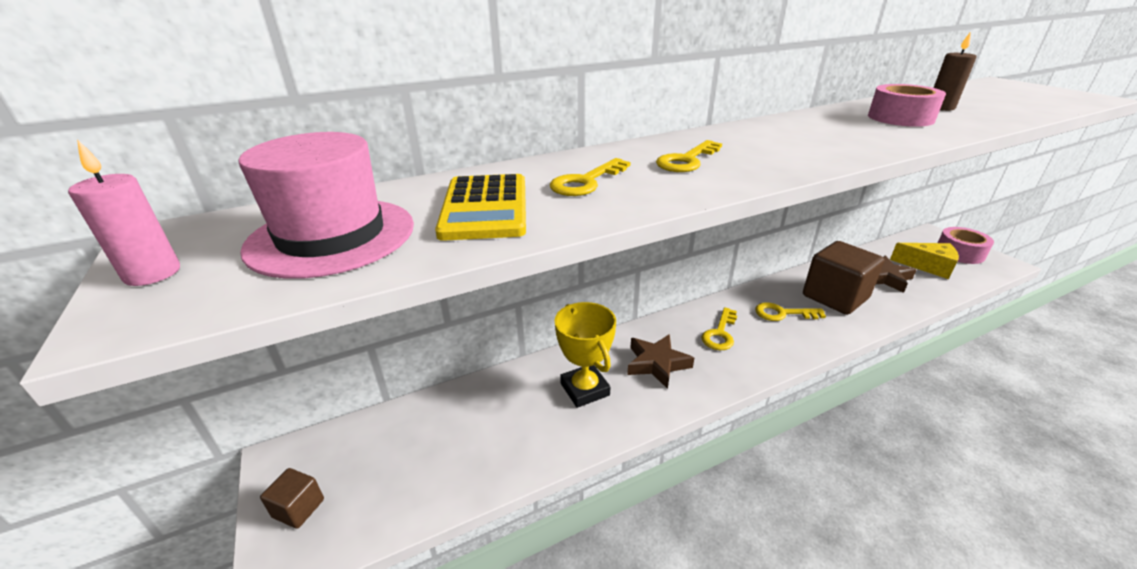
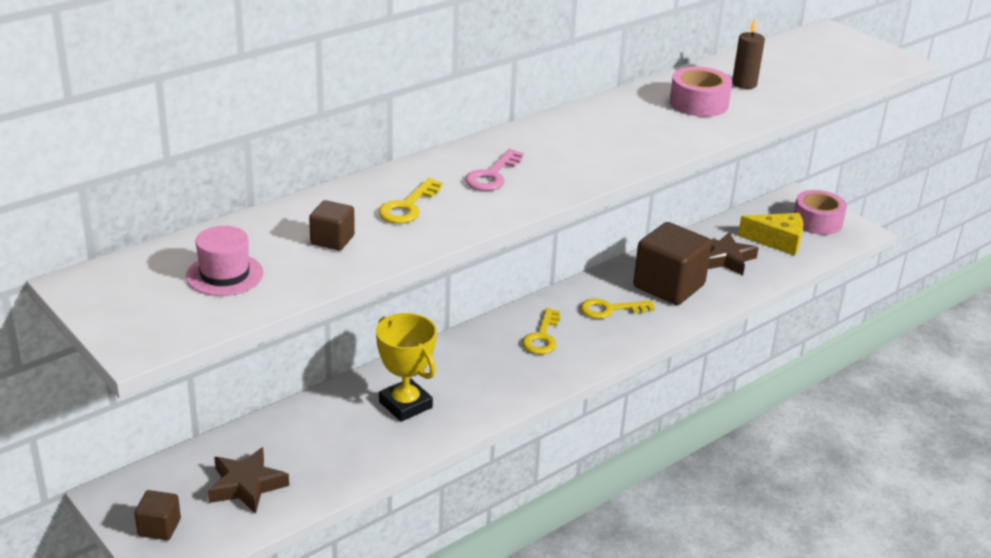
camera: 15 degrees left, 0 degrees up
(153, 274) = (116, 314): pink candle -> none
(332, 236) = (224, 275): pink hat -> pink hat, size x0.61
(485, 208) = (332, 240): yellow calculator -> brown cube
(657, 364) = (477, 373): brown star -> brown star (246, 485)
(687, 160) = (492, 175): yellow key -> pink key

